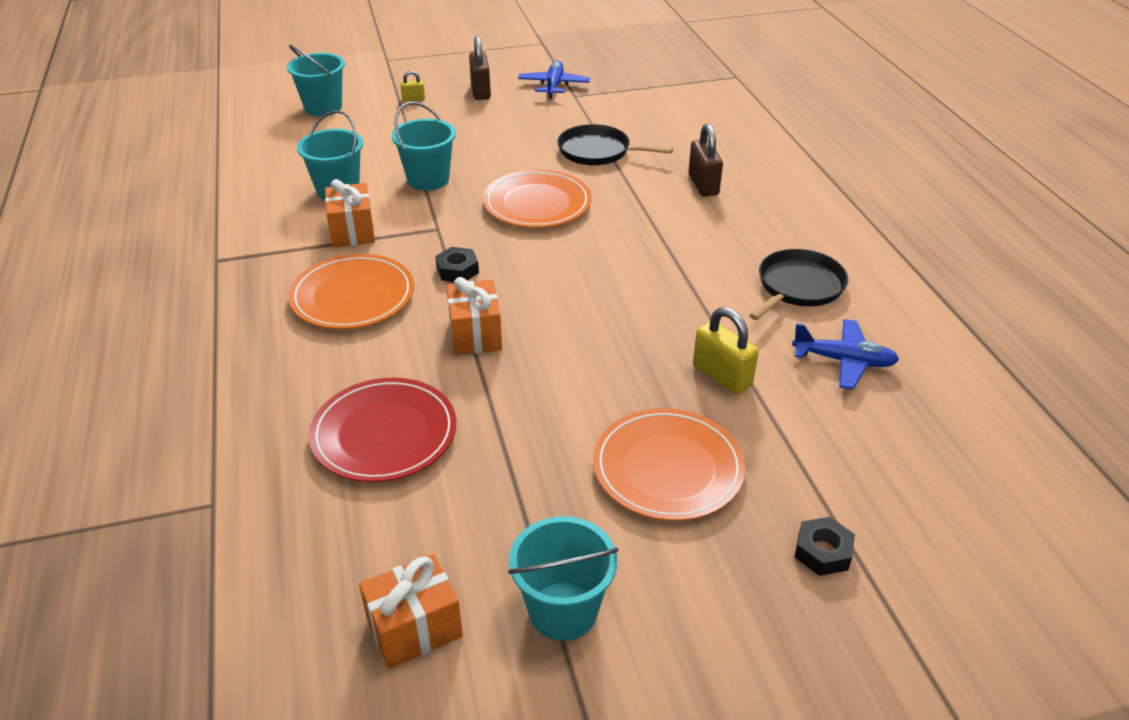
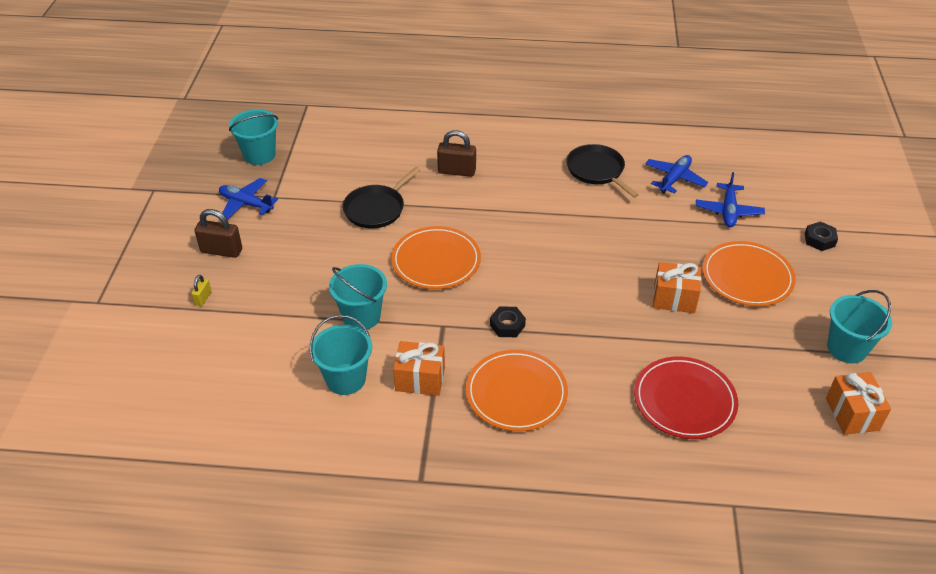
camera: 70 degrees left, 5 degrees up
(323, 107) = (171, 367): turquoise bucket -> turquoise bucket (259, 155)
(475, 334) = (591, 332): orange gift -> orange gift (674, 298)
(722, 376) = (673, 230): yellow padlock -> none
(812, 429) = (728, 211): none -> blue plane

